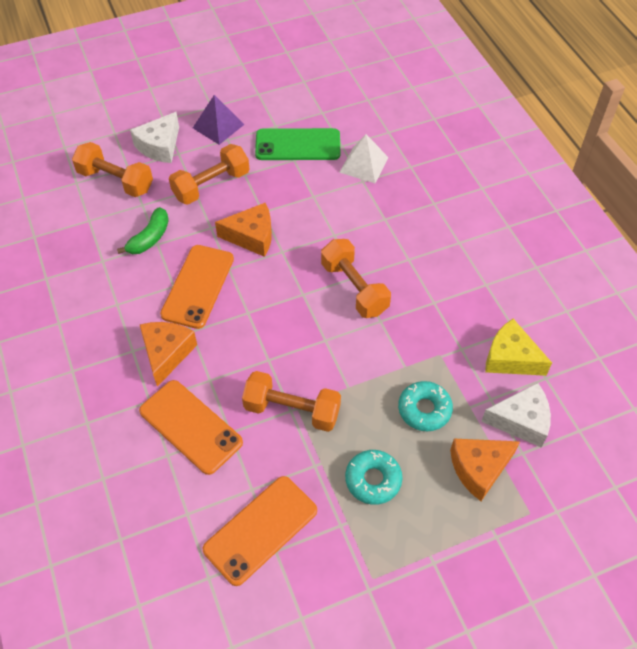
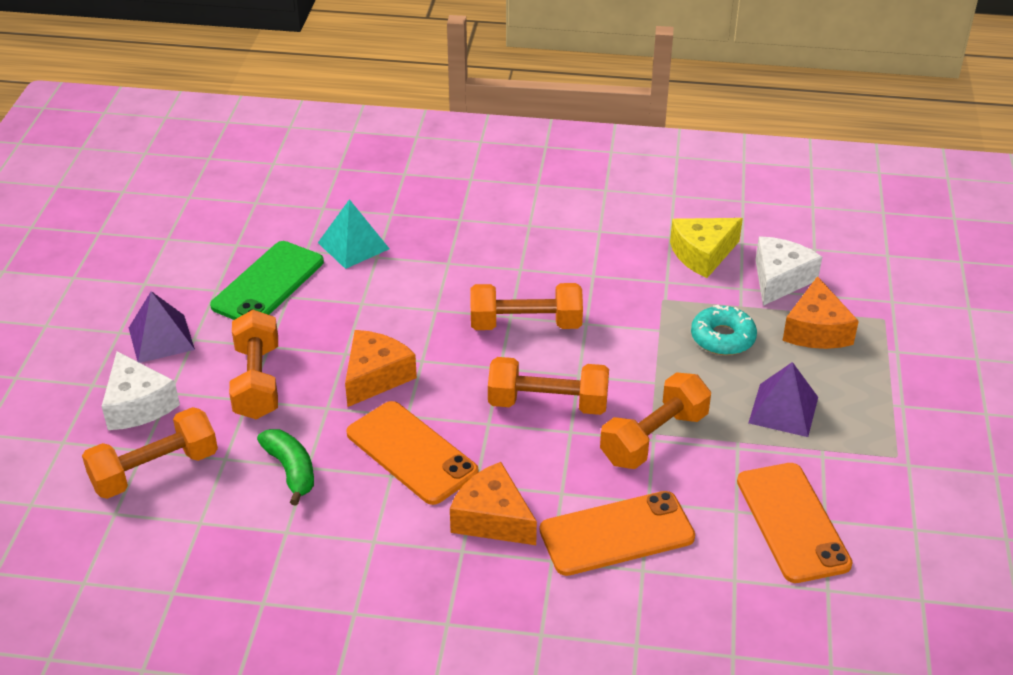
camera: 60 degrees left, 15 degrees down
(286, 335) = (548, 404): none -> orange dumbbell
(364, 165) = (353, 245): white pyramid -> turquoise pyramid
(373, 480) = (783, 410): turquoise donut -> purple pyramid

